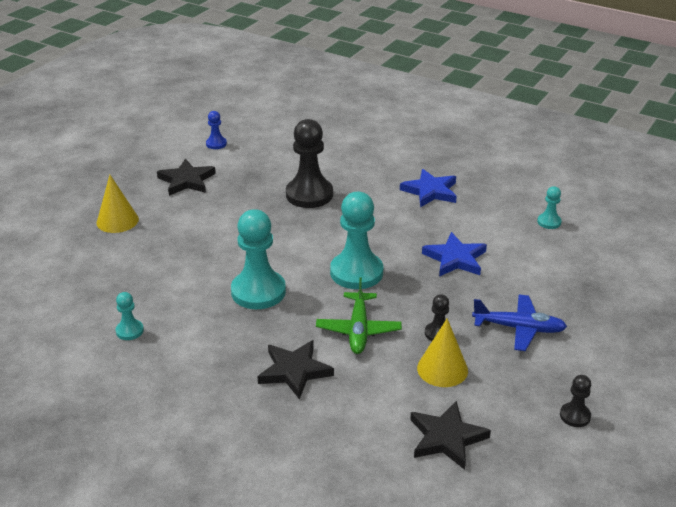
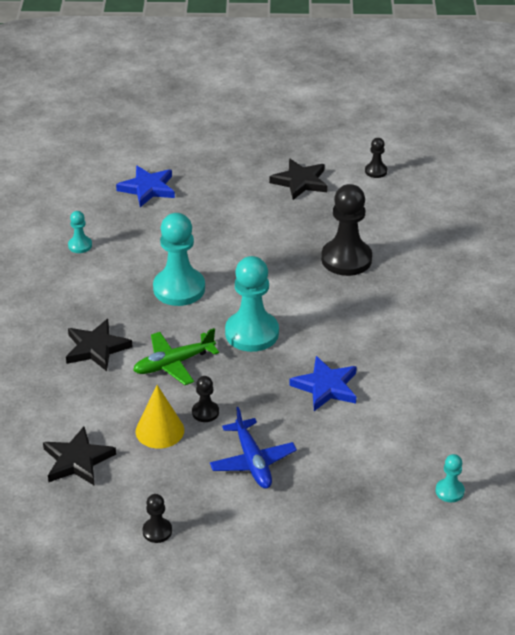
camera: 60 degrees right, 5 degrees up
(117, 220) = (209, 174): yellow cone -> none
(216, 144) = (376, 171): blue pawn -> black pawn
(430, 191) = (427, 332): blue star -> blue star (148, 188)
(549, 222) = (449, 432): turquoise pawn -> turquoise pawn (449, 491)

